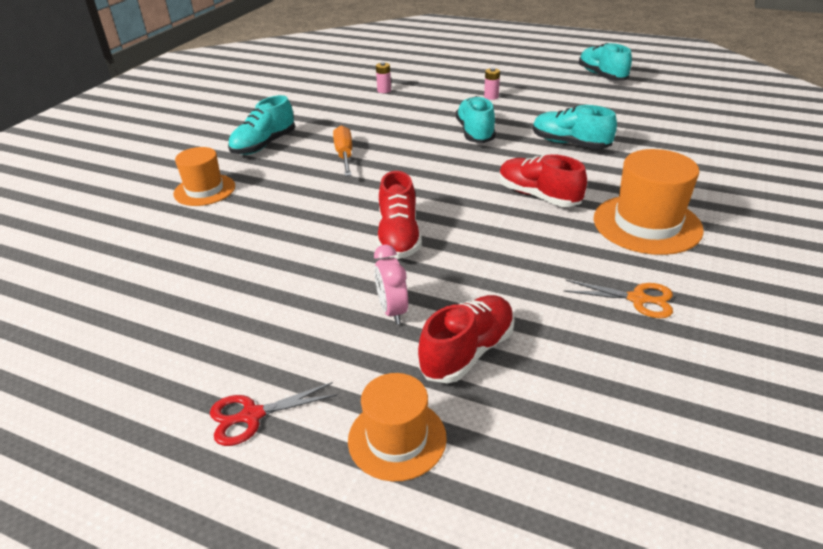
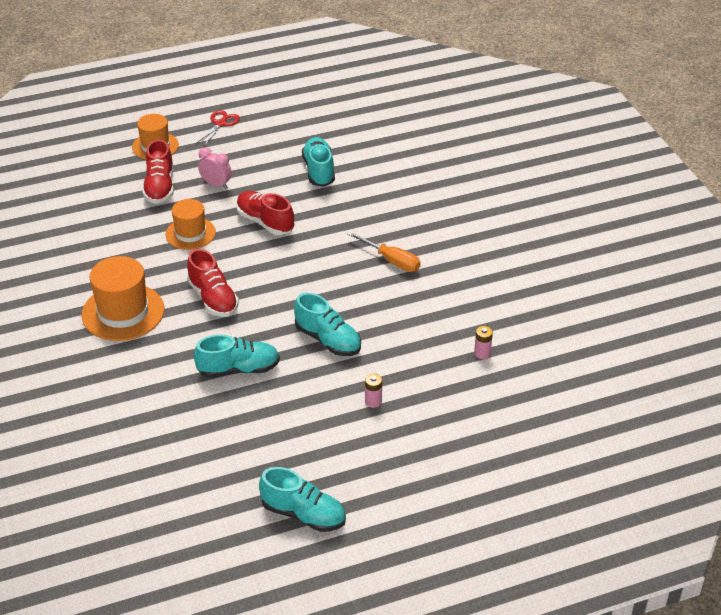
camera: 135 degrees right, 5 degrees up
(204, 190) = (431, 186): orange hat -> orange hat (190, 233)
(264, 145) = (464, 237): turquoise shoe -> turquoise shoe (319, 171)
(538, 196) = (213, 298): red shoe -> red shoe turned 60 degrees clockwise
(637, 299) = (97, 255): orange scissors -> none

